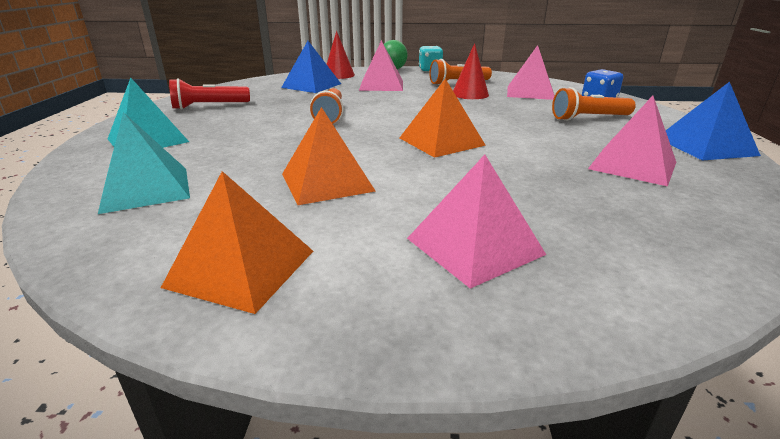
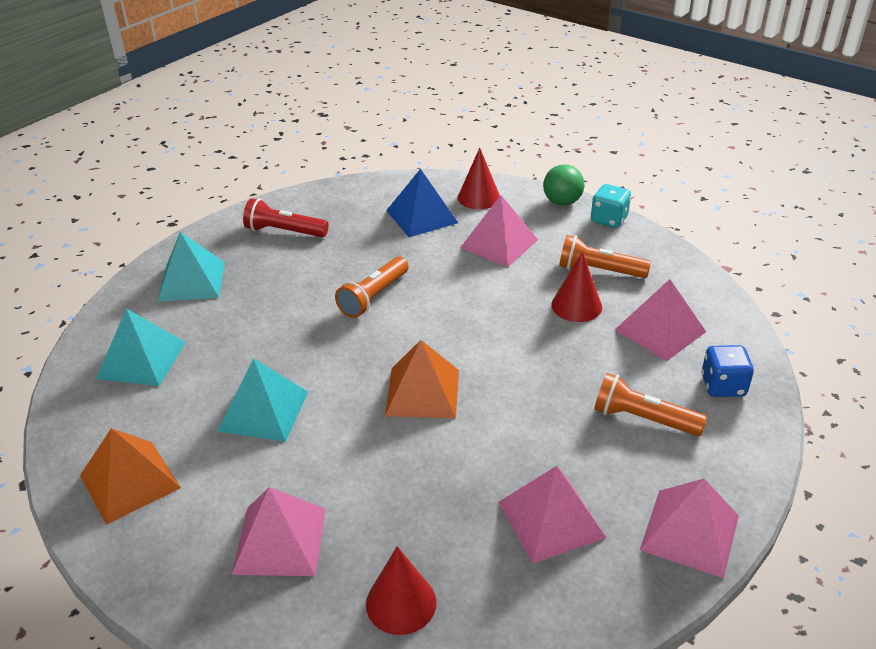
camera: 35 degrees right, 10 degrees up
(327, 182) = (263, 411): orange pyramid -> turquoise pyramid
(639, 240) = (401, 603): none -> red cone
(705, 146) = (689, 532): blue pyramid -> pink pyramid

